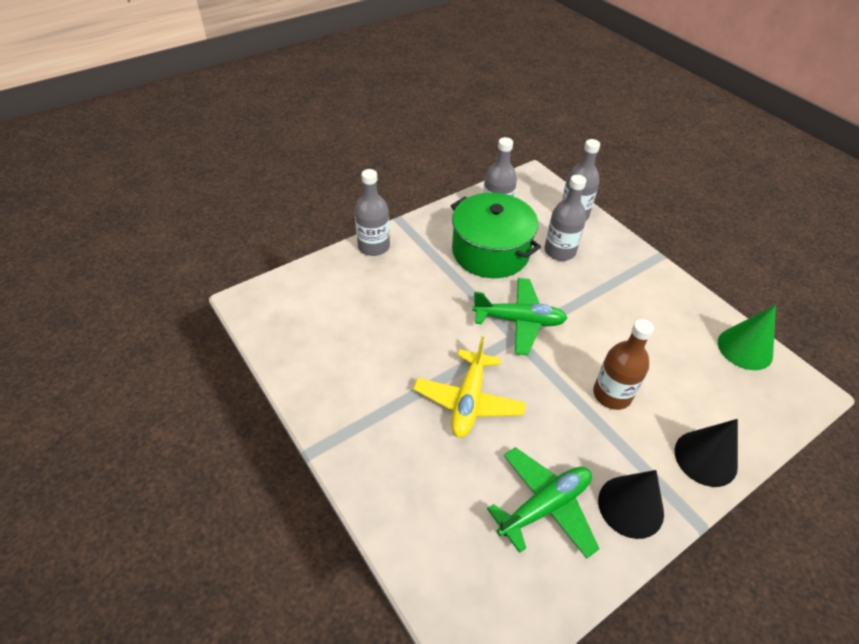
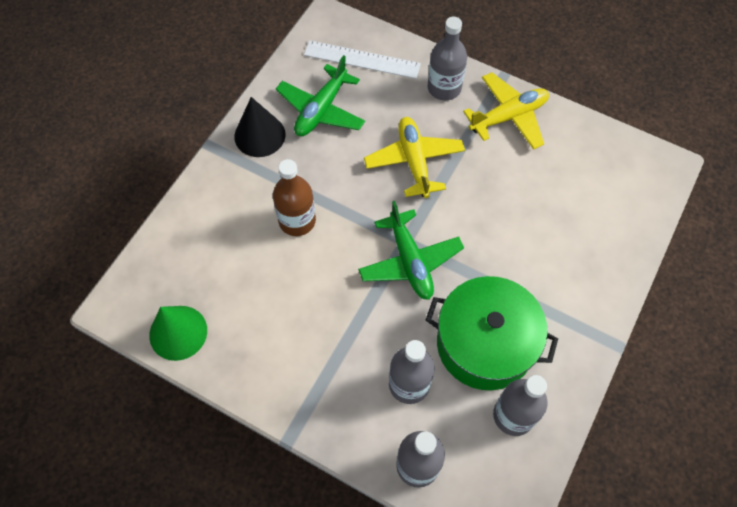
camera: 155 degrees right, 15 degrees up
(343, 403) = (508, 116): none -> yellow plane
(374, 246) = (610, 288): grey bottle -> grey bottle (444, 88)
(463, 556) = (362, 59): none -> white ruler
(519, 321) = (410, 261): green plane -> green plane turned 90 degrees counterclockwise
(705, 458) = (207, 197): black cone -> none

